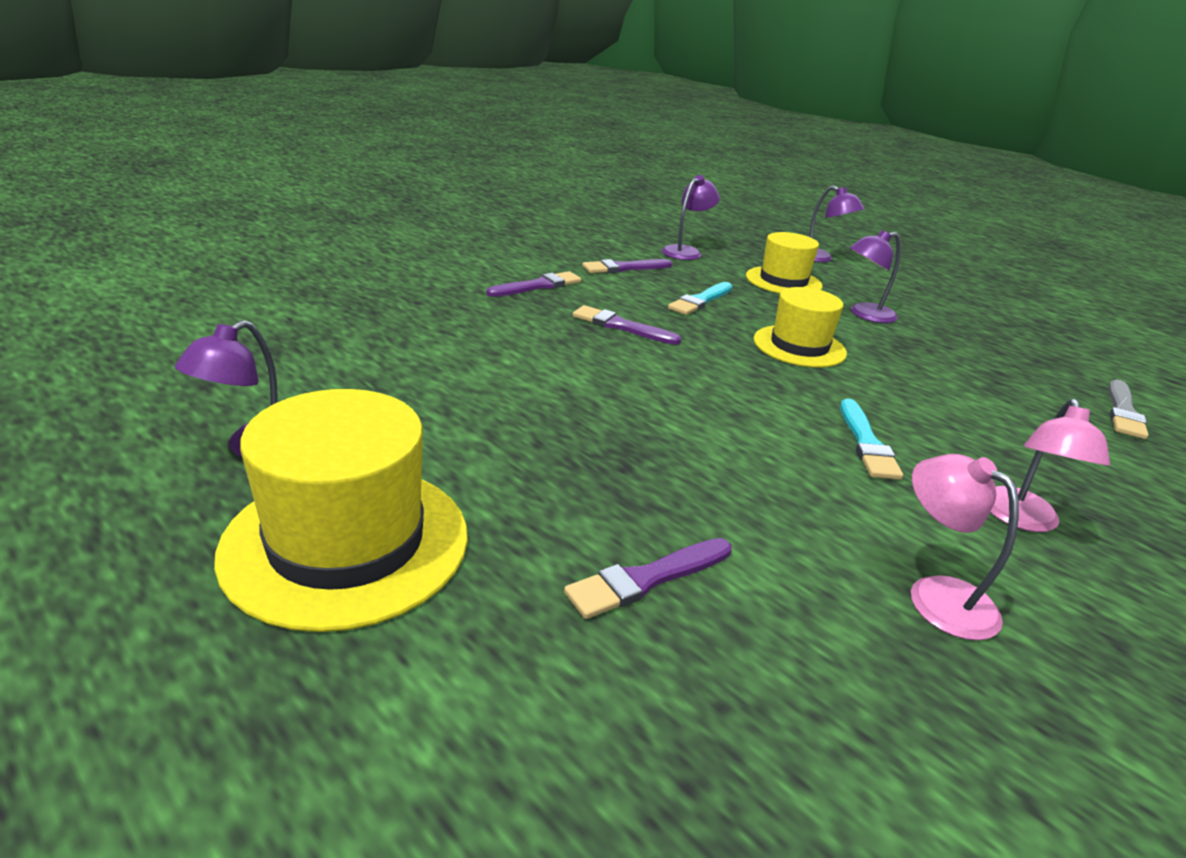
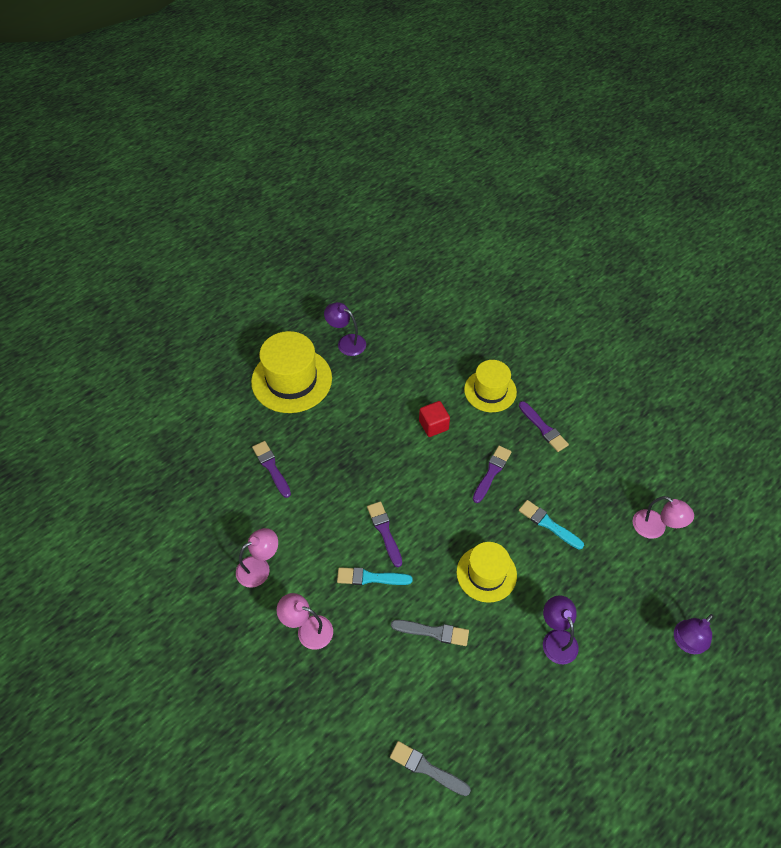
camera: 95 degrees right, 25 degrees up
(525, 363) = (433, 425): none -> red cube
(624, 268) = (597, 480): purple brush -> purple brush (384, 531)
(686, 251) = (655, 528): purple lamp -> pink lamp
(783, 281) = (611, 593): yellow hat -> yellow hat (490, 391)
(921, 392) = (433, 632): none -> grey brush

